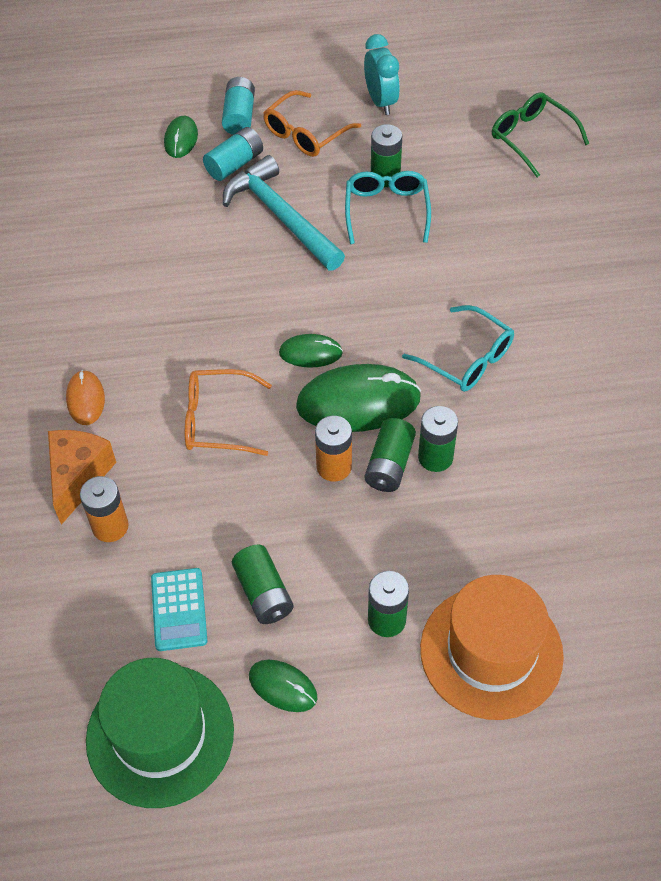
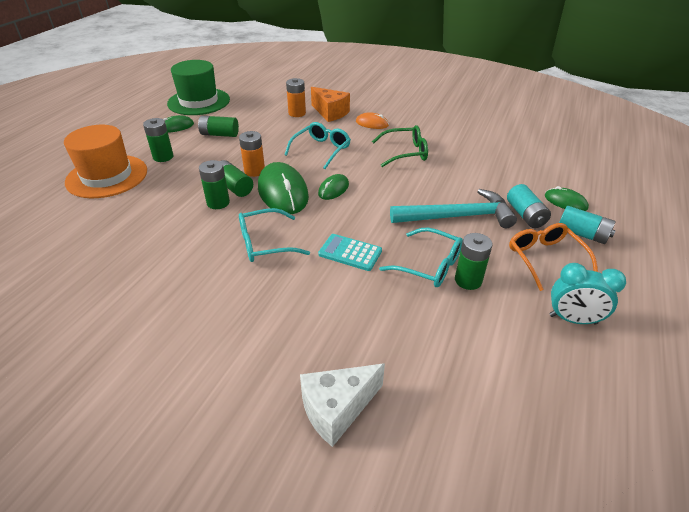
camera: 120 degrees right, 15 degrees down
(179, 609) = (240, 116): turquoise calculator -> turquoise calculator (350, 253)
(218, 420) = (321, 150): orange glasses -> turquoise glasses
(358, 402) = (283, 192): green mouse -> green mouse turned 45 degrees counterclockwise
(532, 138) = (464, 409): green glasses -> green glasses (405, 153)
(599, 203) = (337, 409): none -> white cheese

